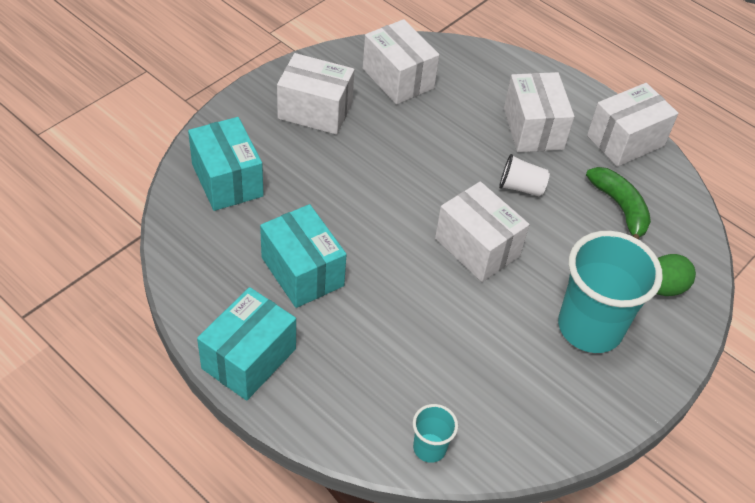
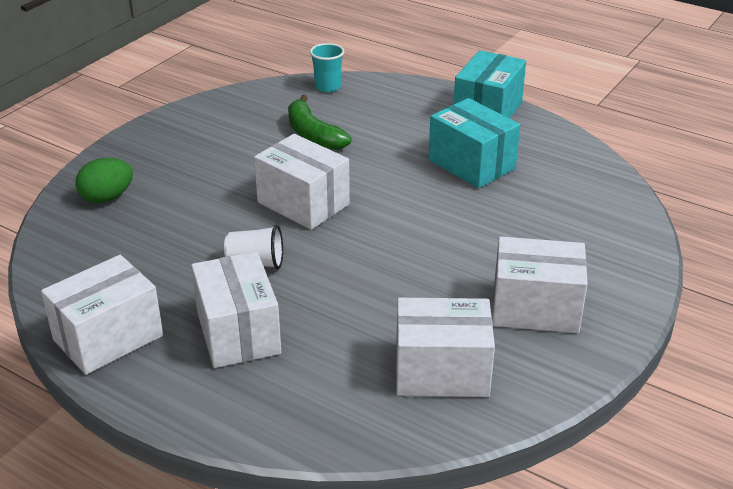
camera: 175 degrees right, 15 degrees down
(227, 180) = (591, 222): turquoise box -> none
(398, 78) = (441, 371): white box -> white box turned 45 degrees counterclockwise
(590, 327) = (190, 162): turquoise cup -> none
(620, 208) = (135, 259): green banana -> green banana (313, 134)

